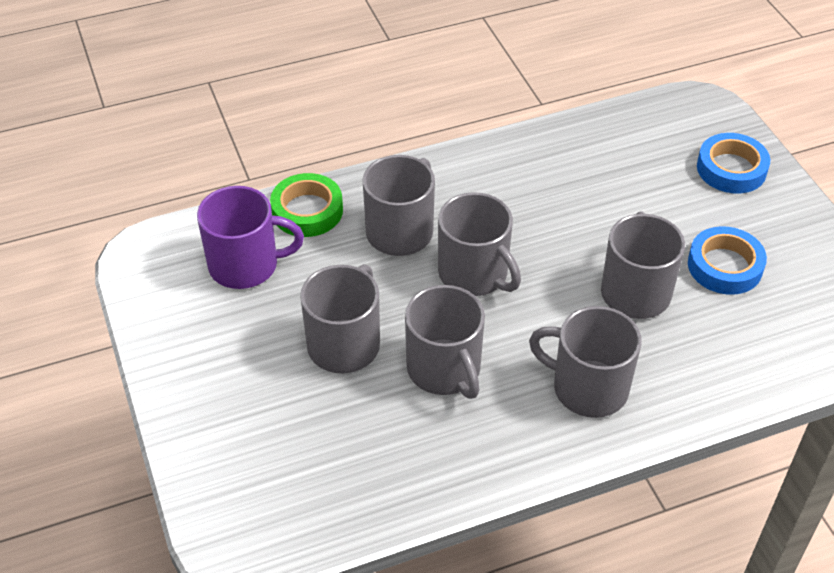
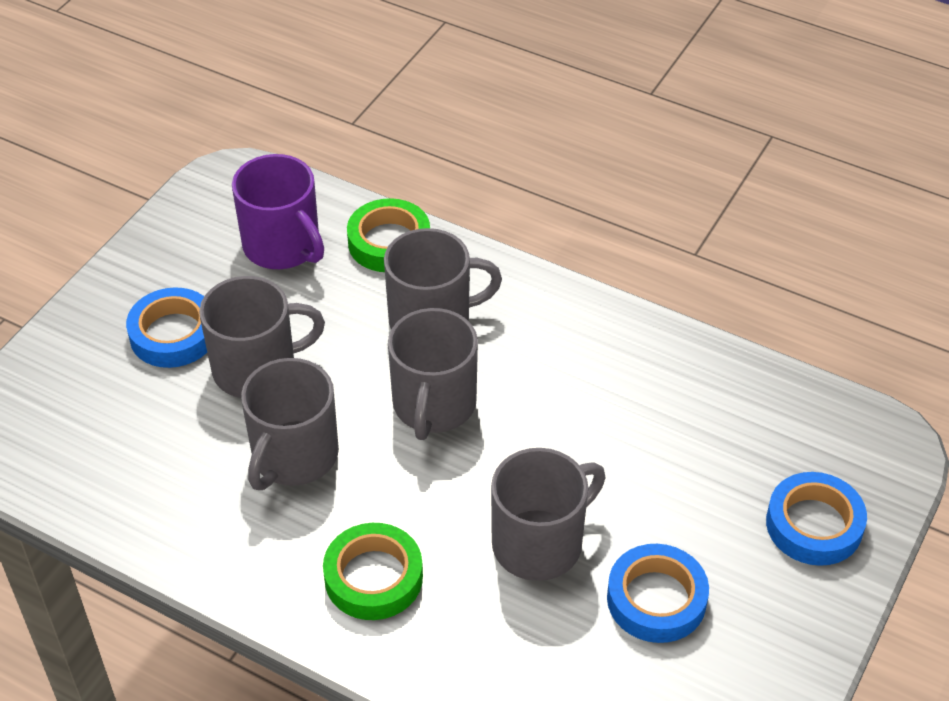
camera: 50 degrees right, 0 degrees up
(260, 372) = (173, 334): none -> blue tape
(588, 388) = (373, 577): grey mug -> green tape

